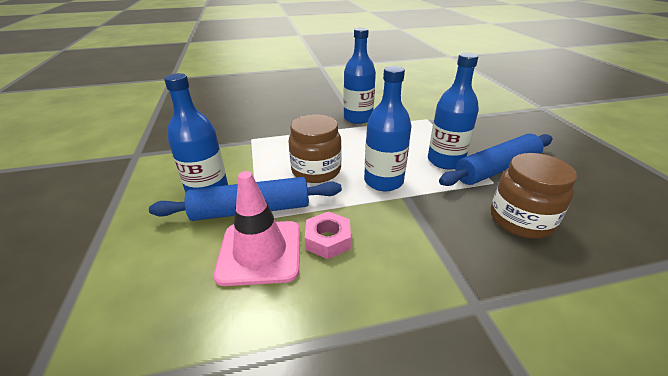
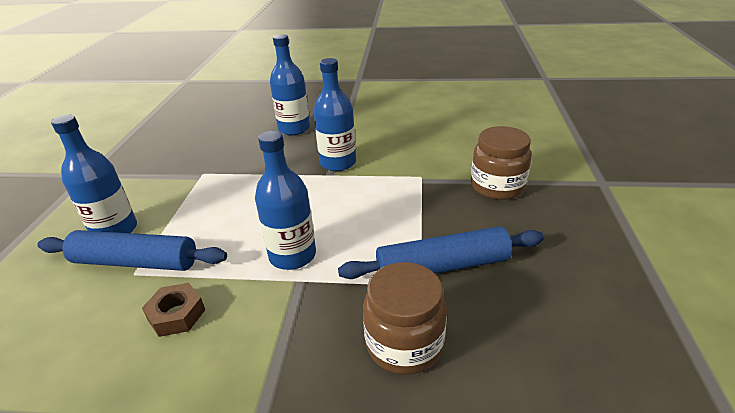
camera: 20 degrees right, 0 degrees up
(260, 252) = (106, 312): pink traffic cone -> none
(316, 171) = (234, 227): brown jar -> brown jar (497, 186)
(328, 240) = (176, 315): pink nut -> brown nut
(445, 161) = (388, 242): blue bottle -> blue bottle (294, 129)

